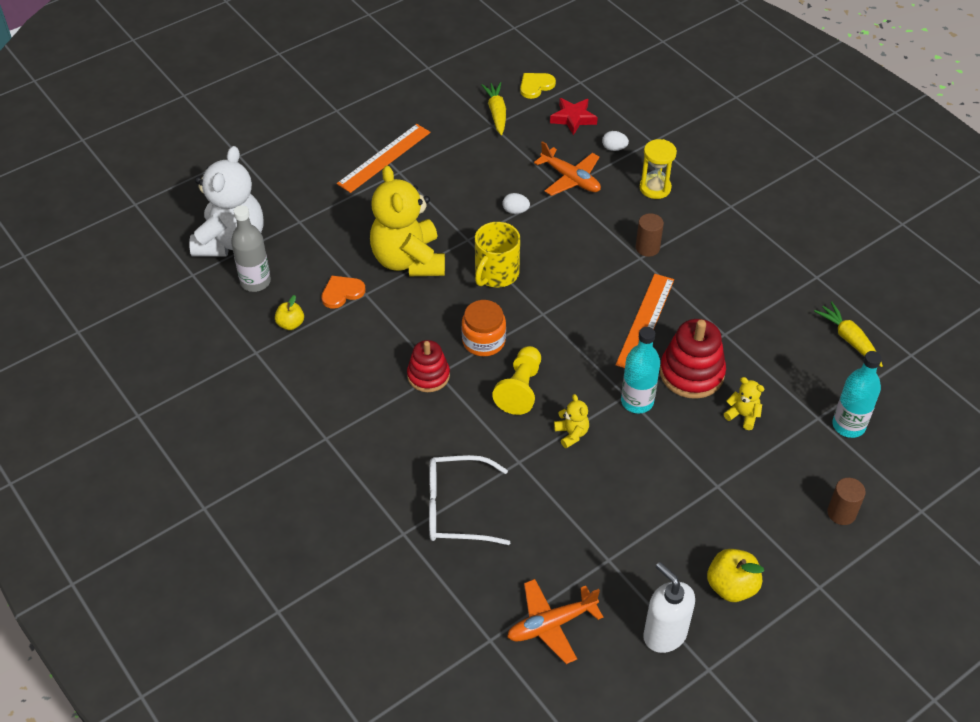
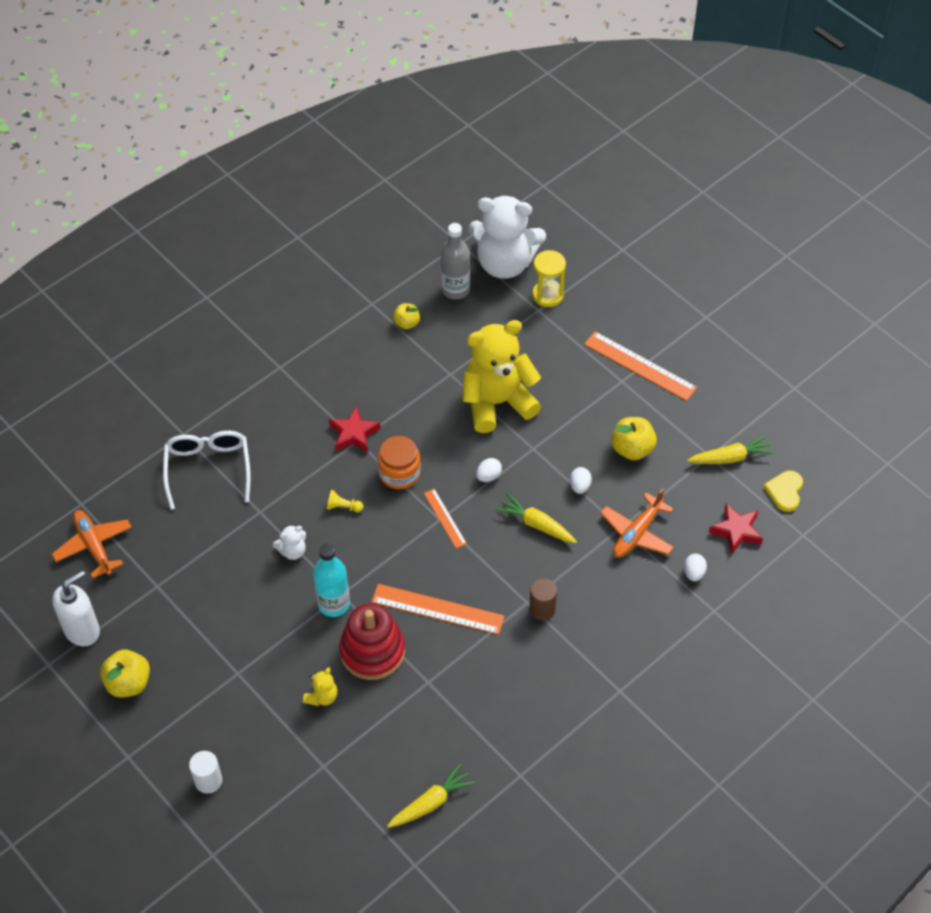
camera: 85 degrees right, 5 degrees up
(342, 292) = (449, 355): orange heart -> none
(428, 376) = (354, 433): red stacking toy -> red star
(478, 172) = (632, 449): none -> yellow apple
(496, 273) = (488, 476): yellow mug -> white egg
(520, 389) = (343, 507): yellow pawn -> yellow pawn, size x0.50
(536, 86) = (785, 491): yellow heart -> yellow heart turned 120 degrees counterclockwise
(542, 309) = (445, 518): none -> orange ruler
(555, 244) = (536, 524): none -> yellow carrot
(571, 434) = (292, 551): yellow teddy bear -> white teddy bear
(655, 188) = (635, 615): yellow hourglass -> yellow hourglass (548, 295)
(841, 513) = (208, 780): brown cylinder -> white cylinder
(848, 425) = (314, 794): turquoise bottle -> none

